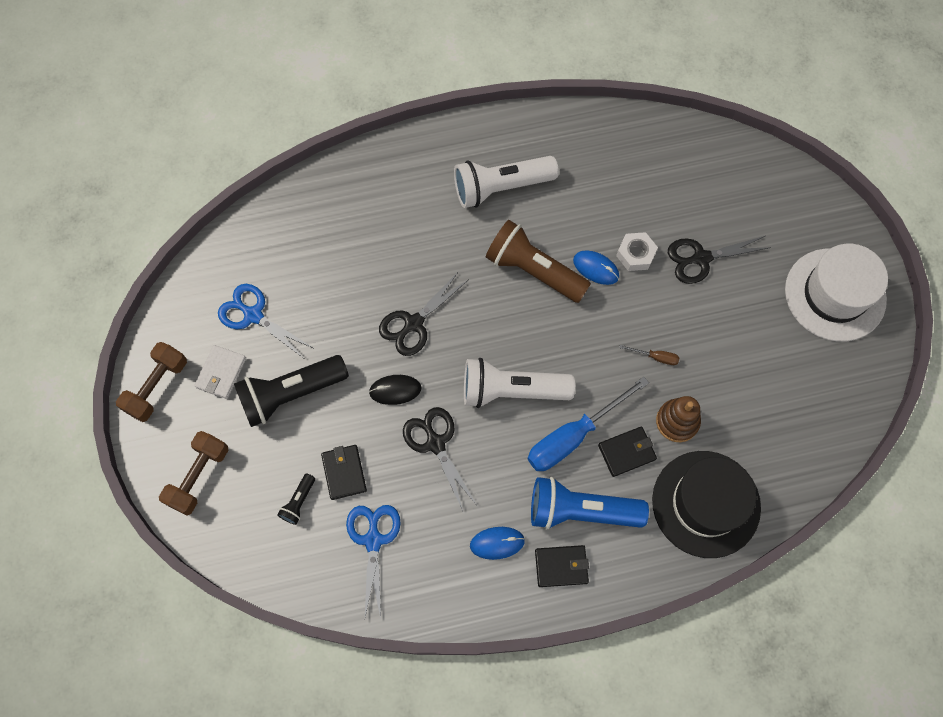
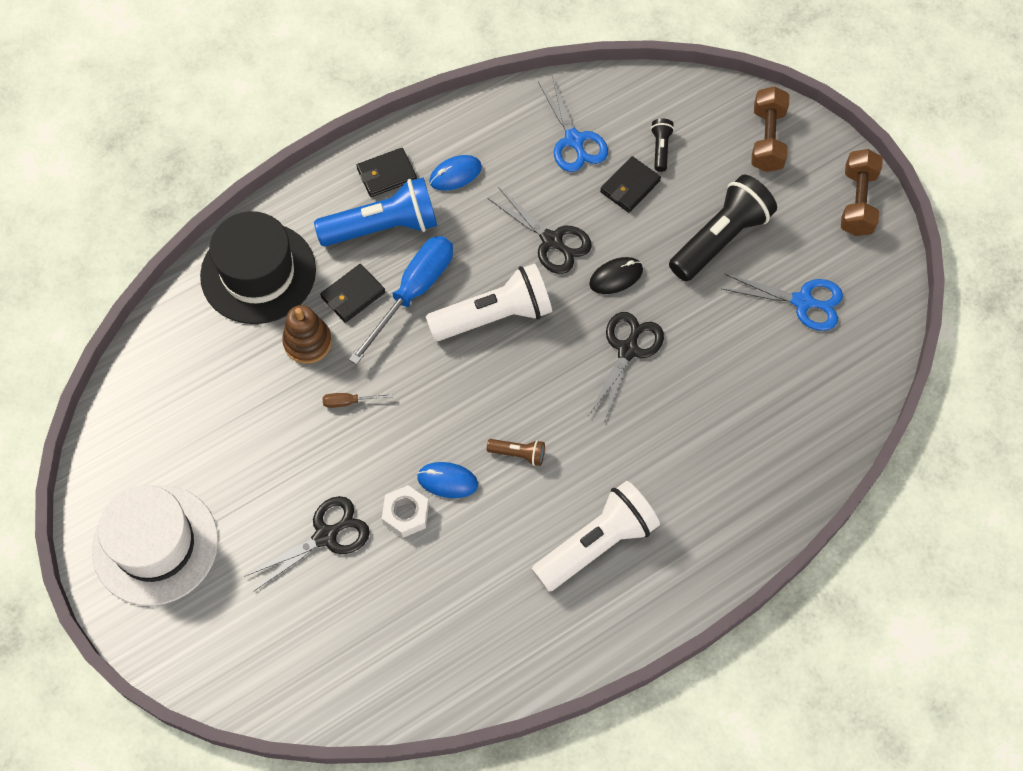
camera: 160 degrees right, 5 degrees down
(221, 373) = (801, 235): white wallet -> none
(344, 473) = (630, 186): black wallet -> black wallet turned 75 degrees clockwise
(534, 270) = (518, 454): brown flashlight -> brown flashlight, size x0.45

